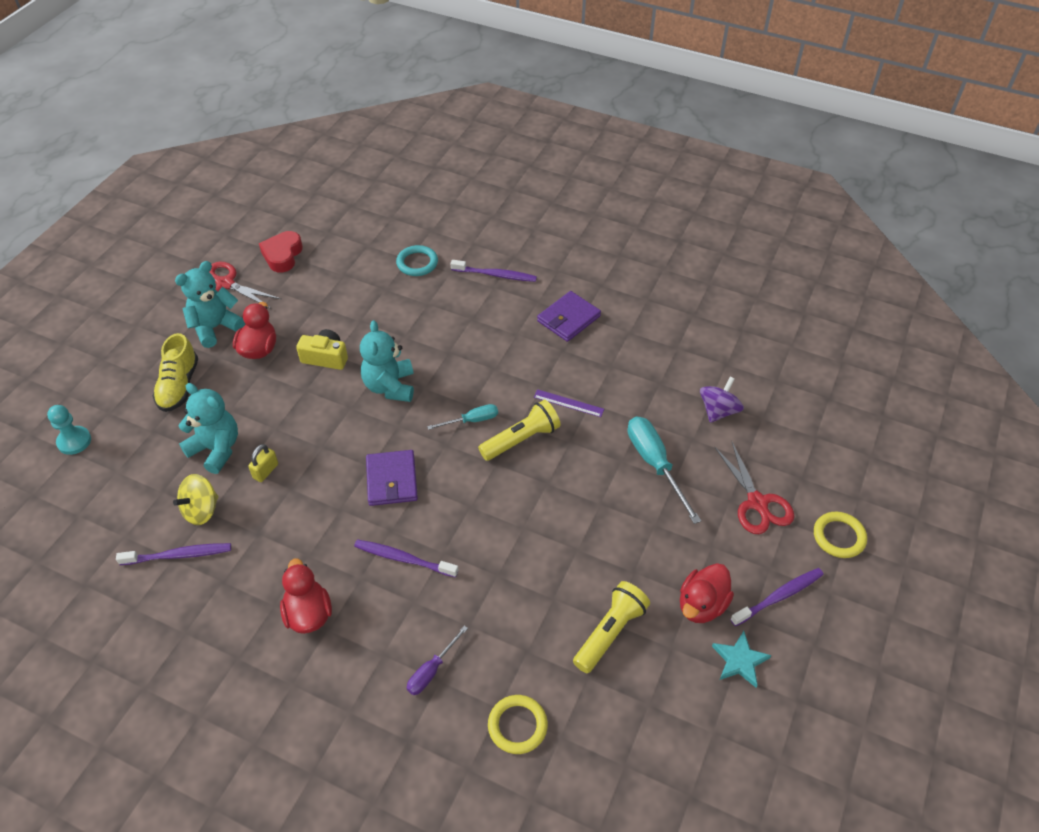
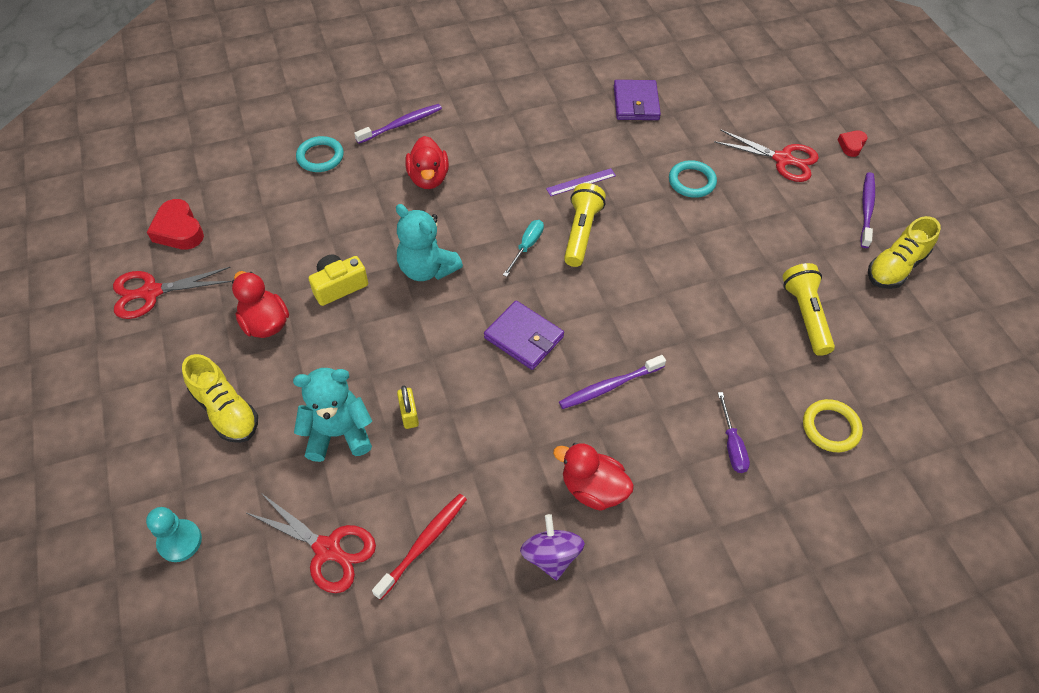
camera: 45 degrees left, 5 degrees up
(131, 511) = (327, 549): none -> red scissors
(178, 555) = (423, 544): purple toothbrush -> red toothbrush
(201, 510) = (394, 492): yellow spinning top -> none
(215, 327) = (194, 336): turquoise teddy bear -> none
(568, 319) = (502, 121): purple wallet -> purple wallet (636, 103)
(655, 464) = (692, 181): turquoise screwdriver -> turquoise ring
(701, 605) = (833, 251): red duck -> red duck (428, 178)
(718, 411) = (685, 116): purple spinning top -> purple spinning top (551, 556)
(740, 661) = (895, 267): turquoise star -> yellow shoe
(839, 537) = (851, 145): yellow ring -> red heart

